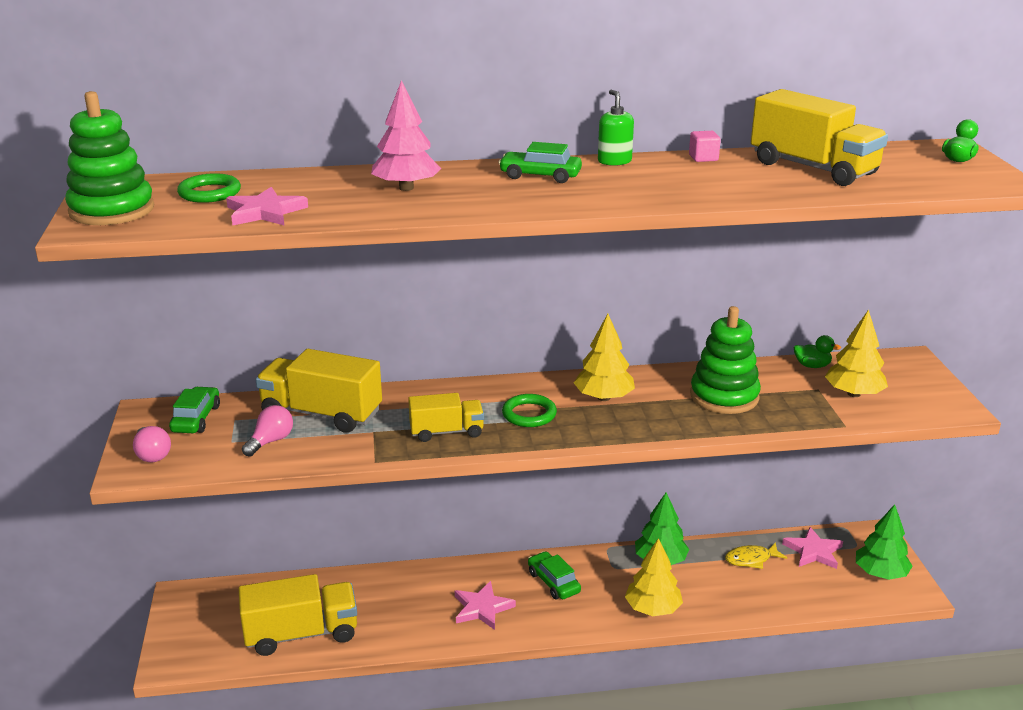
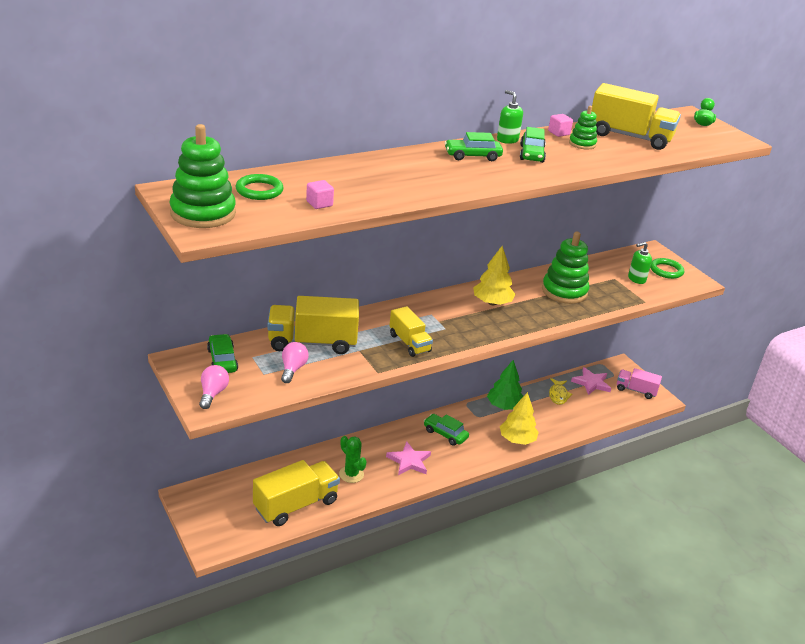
camera: 25 degrees left, 5 degrees up
(152, 454) = (213, 393): pink light bulb -> pink light bulb turned 120 degrees counterclockwise
(265, 212) = (319, 204): pink star -> pink cube
(395, 610) = (351, 474): none -> green cactus
(406, 188) = (395, 174): pink tree -> none
(446, 432) = (409, 343): yellow truck -> yellow truck turned 90 degrees clockwise
(529, 414) = (453, 322): green ring -> green ring (666, 270)
(631, 179) = (531, 154): none -> green car
(725, 172) = (582, 144): none -> green stacking toy
(751, 559) = (558, 395): yellow fish -> yellow fish turned 45 degrees counterclockwise
(812, 366) = (601, 262): green duck -> none
(853, 394) = (636, 279): yellow tree -> green soap dispenser
(880, 573) = (636, 390): green tree -> pink truck

